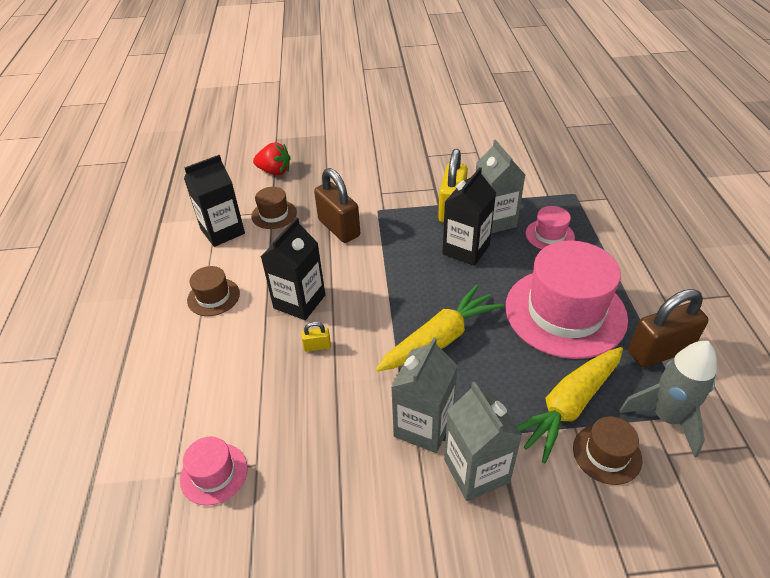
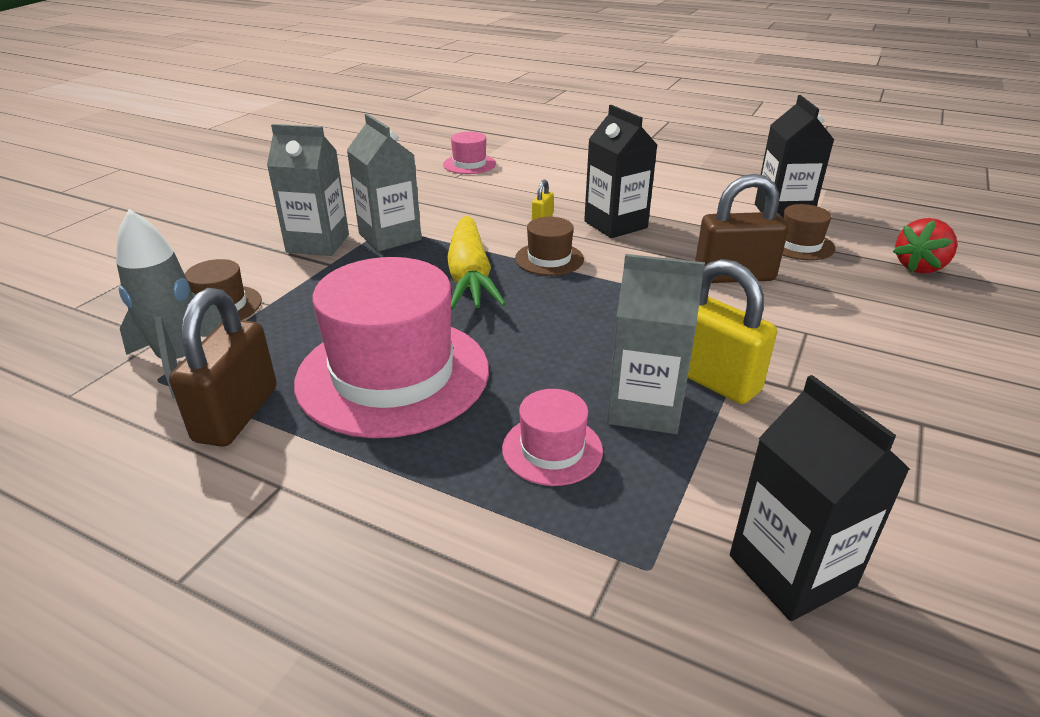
camera: 120 degrees right, 10 degrees down
(213, 297) = (667, 192): brown hat -> brown hat (549, 259)
(466, 249) = (598, 351): black carton -> black carton (791, 571)
(568, 406) = (291, 310): yellow carrot -> none

